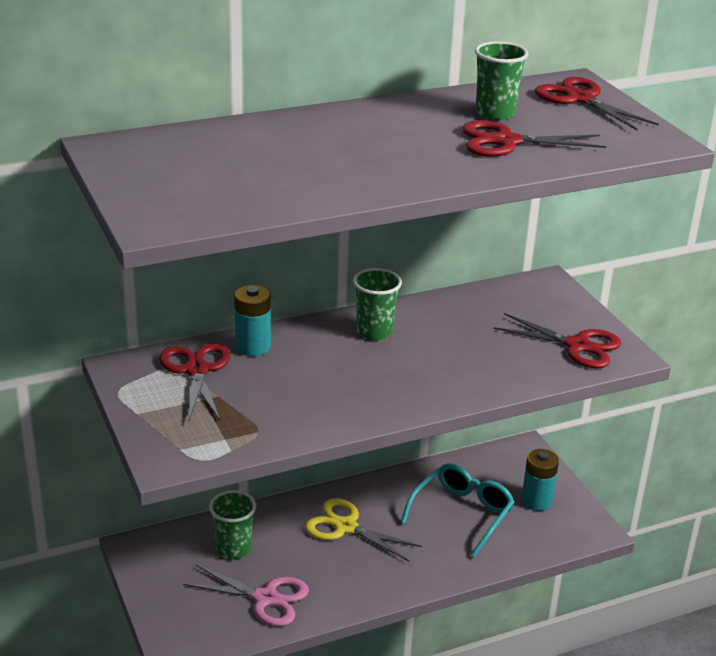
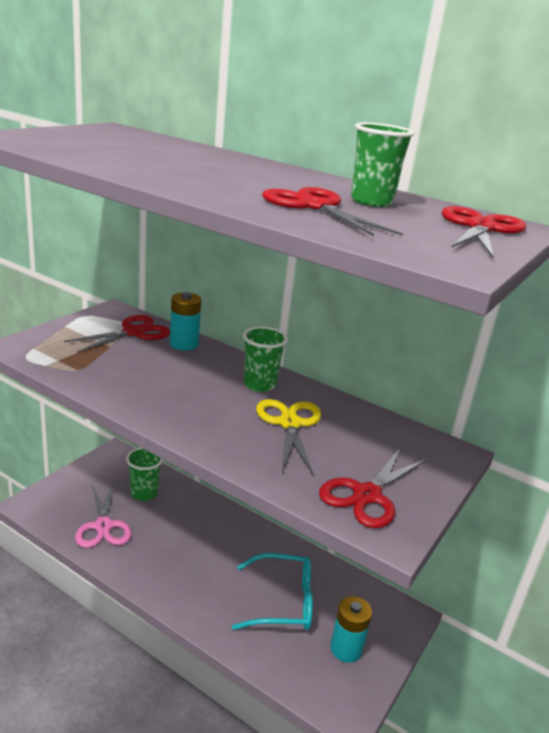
camera: 55 degrees right, 5 degrees down
(345, 527) = (209, 539): yellow scissors -> yellow scissors (289, 424)
(577, 346) = (367, 495): red scissors -> red scissors turned 45 degrees clockwise

